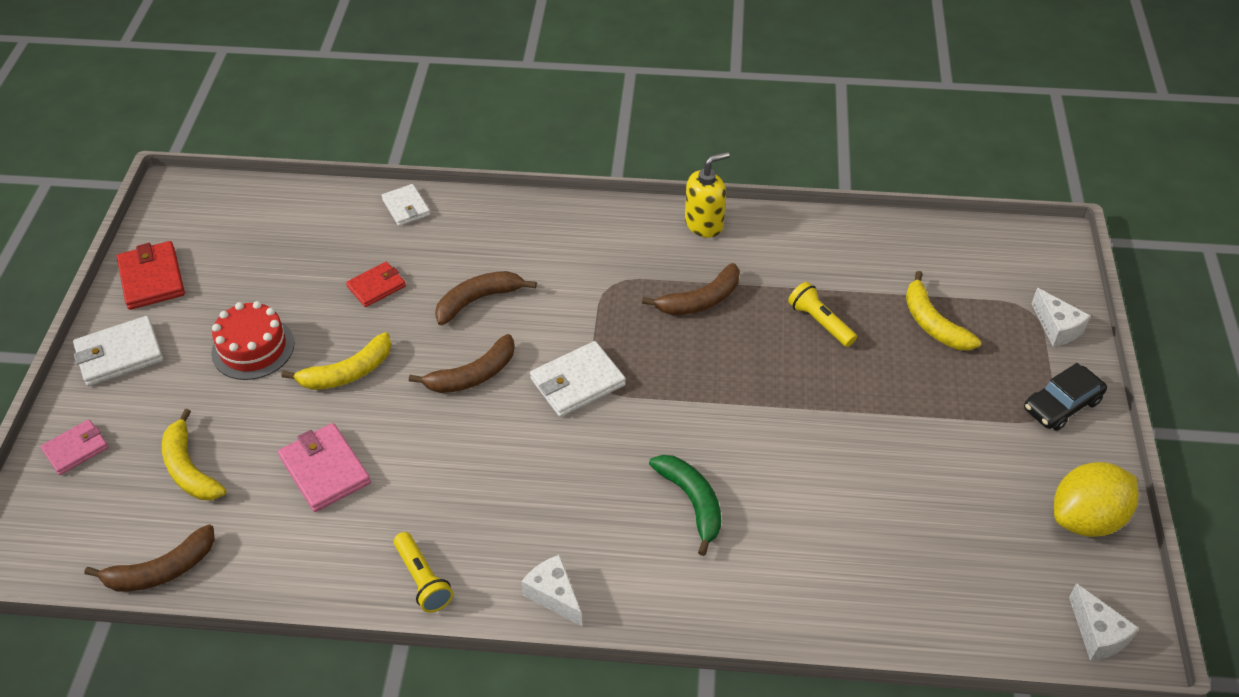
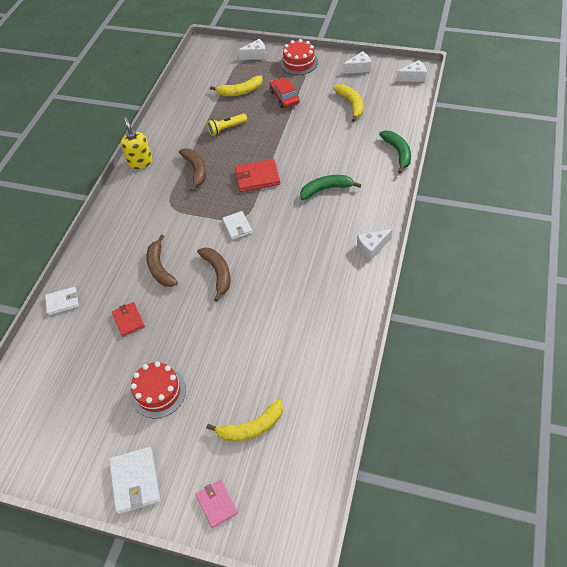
camera: 75 degrees left, 5 degrees up
(152, 278) = (65, 463): red wallet -> red wallet (257, 177)
(161, 570) = (328, 439): brown banana -> none
(325, 470) = (270, 349): pink wallet -> none
(347, 373) = (197, 337): yellow banana -> yellow banana (351, 104)
(423, 580) = (355, 303): yellow flashlight -> none
(577, 382) = (237, 226): white wallet -> white wallet, size x0.66
(825, 620) = (398, 153): none -> green banana
(939, 397) = (284, 97): none -> red car
(1062, 405) = (299, 63): black car -> red cake
(1086, 519) = (359, 68): yellow lemon -> white cheese

